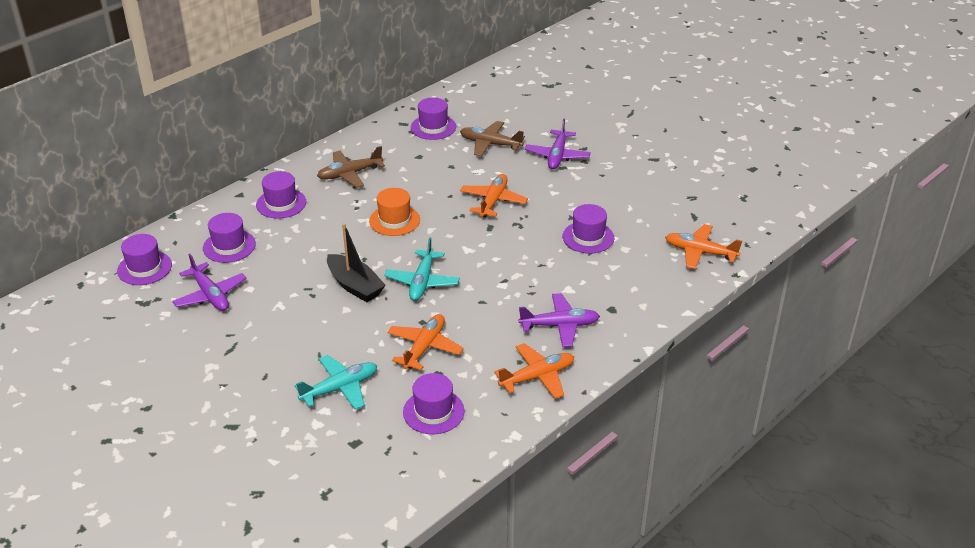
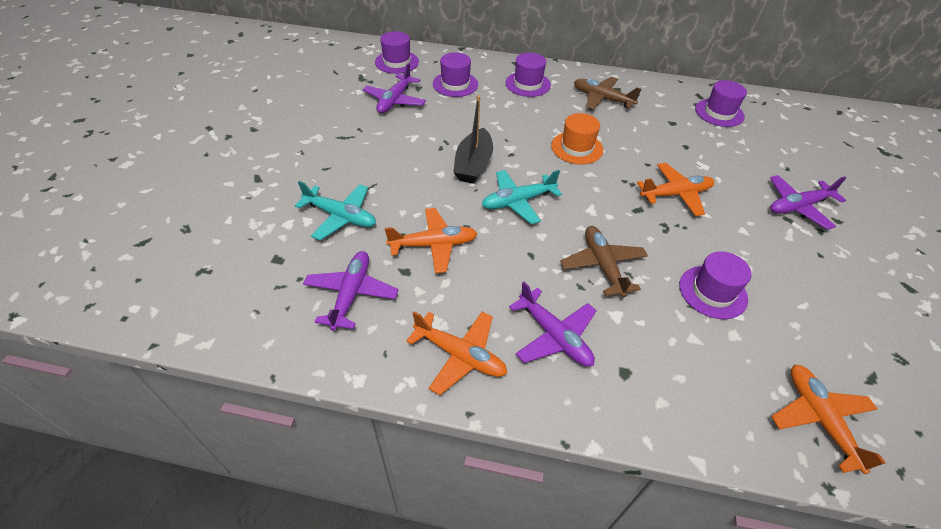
camera: 55 degrees right, 10 degrees up
(433, 411) = (351, 294): purple hat -> purple plane
(490, 144) = (748, 155): brown plane -> brown plane (602, 265)

